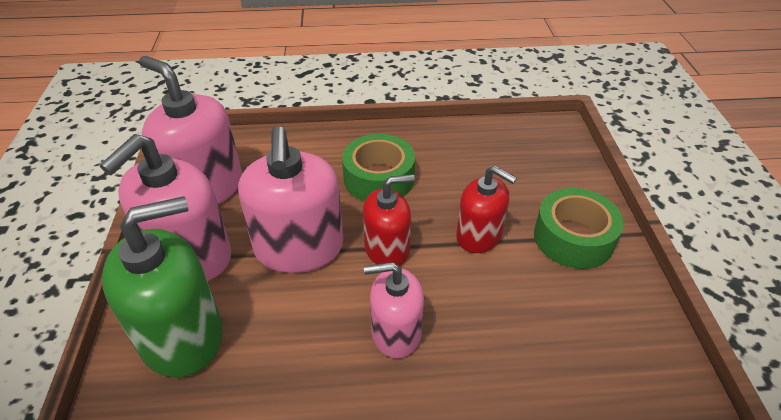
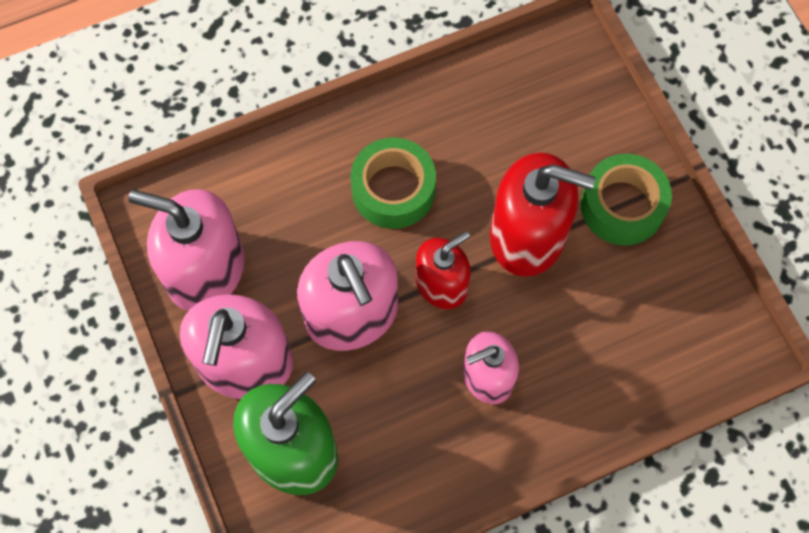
camera: 20 degrees left, 25 degrees up
(479, 235) = (528, 235): red soap dispenser -> red soap dispenser, size x1.62

